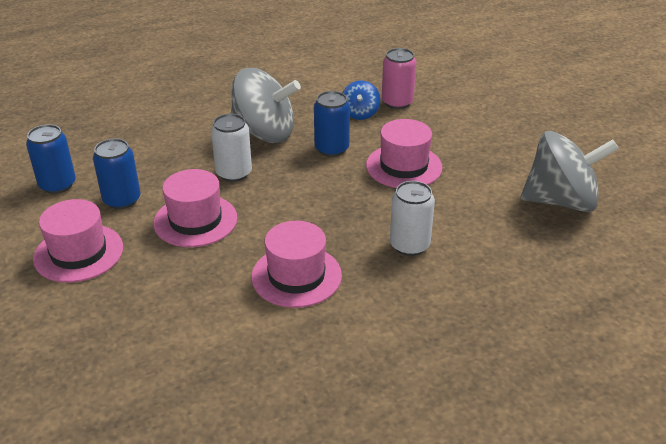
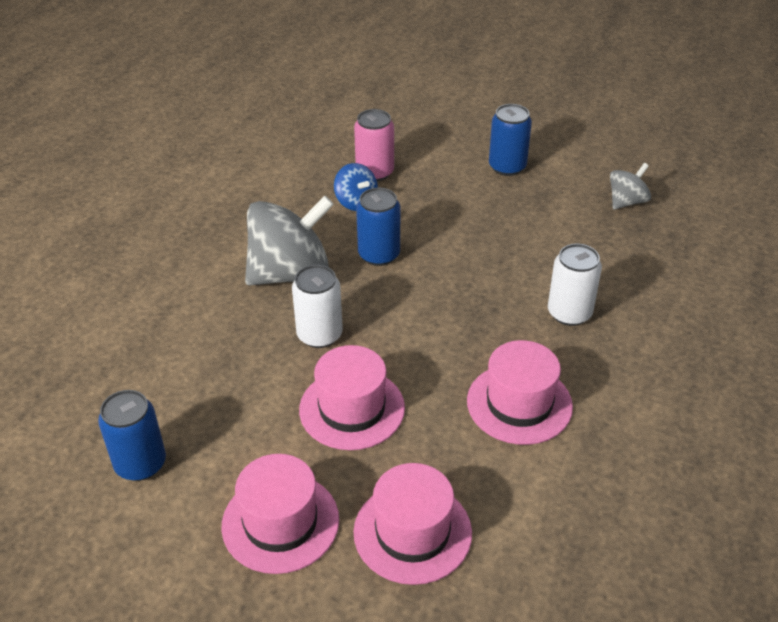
camera: 40 degrees left, 5 degrees up
(122, 200) = (242, 435): blue can -> blue can (507, 167)
(404, 166) = (466, 237): pink hat -> pink hat (412, 532)
(561, 201) = (626, 202): grey spinning top -> grey spinning top, size x0.50

